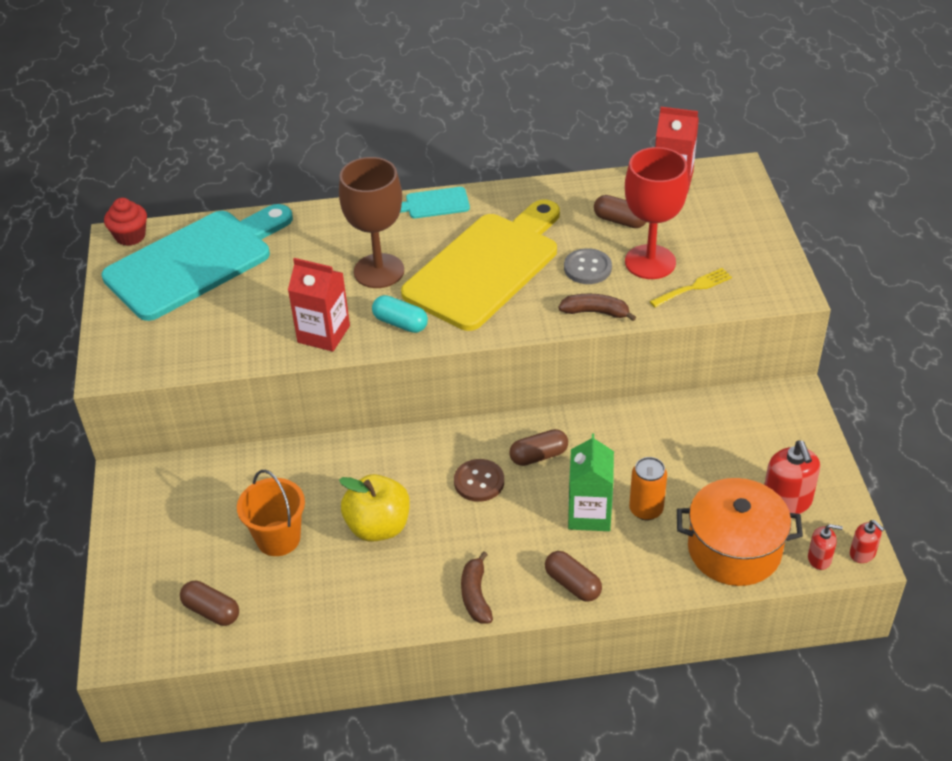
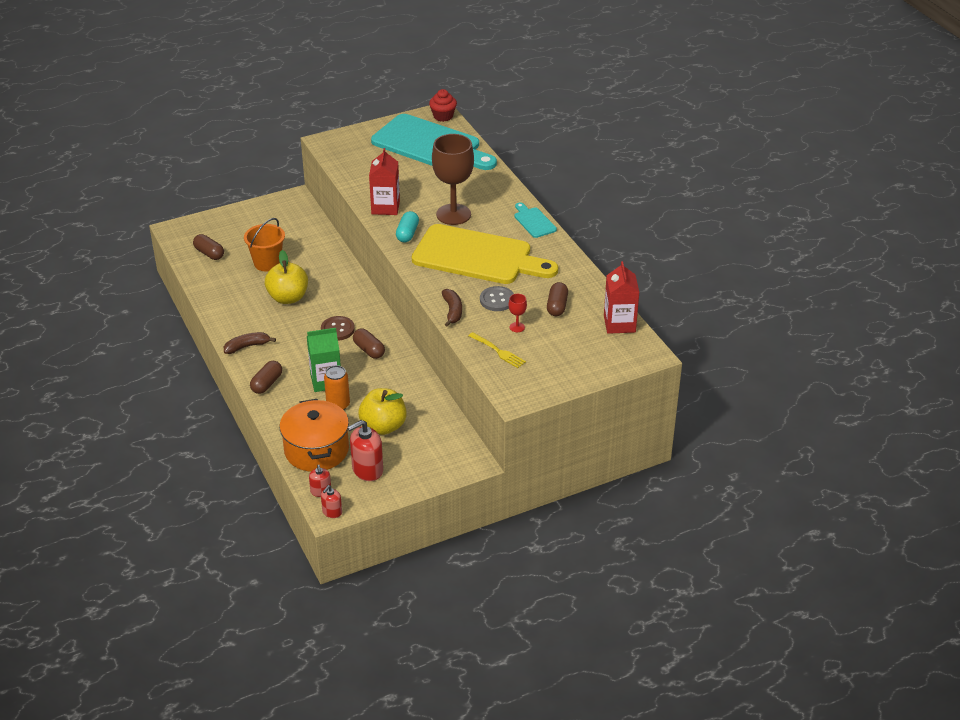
camera: 70 degrees right, 5 degrees down
(211, 611) = (209, 253): brown capsule -> brown capsule turned 60 degrees counterclockwise
(650, 262) = (517, 327): red goblet -> red goblet, size x0.40
(704, 469) = (383, 426): none -> yellow apple

